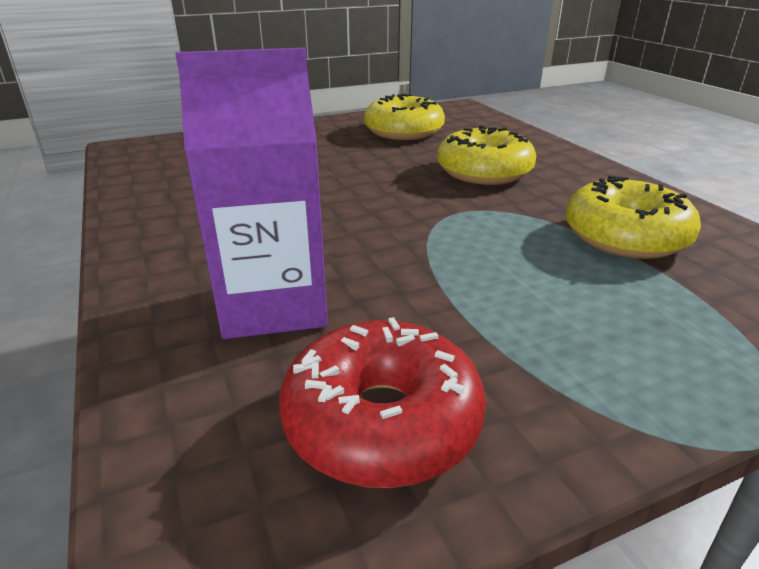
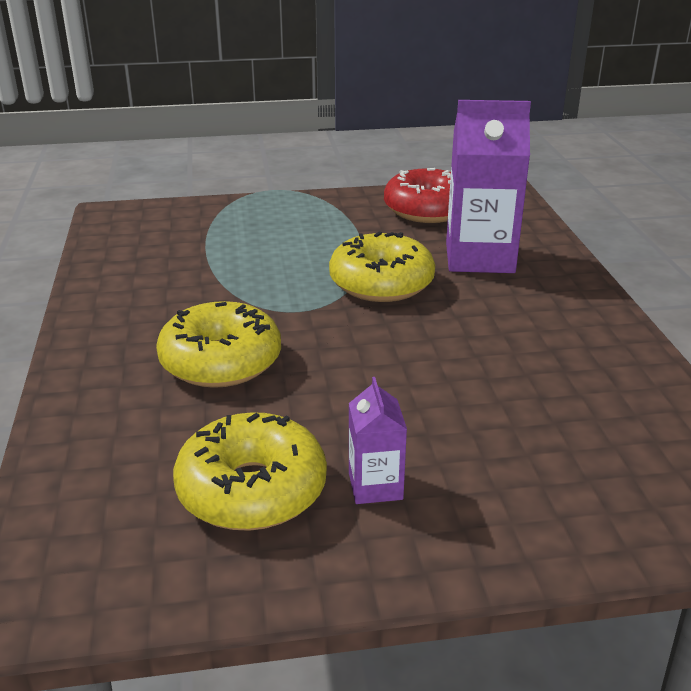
camera: 165 degrees left, 0 degrees up
(340, 138) = (375, 486): none -> purple carton
(625, 237) = (189, 269): yellow donut -> yellow donut (381, 283)

